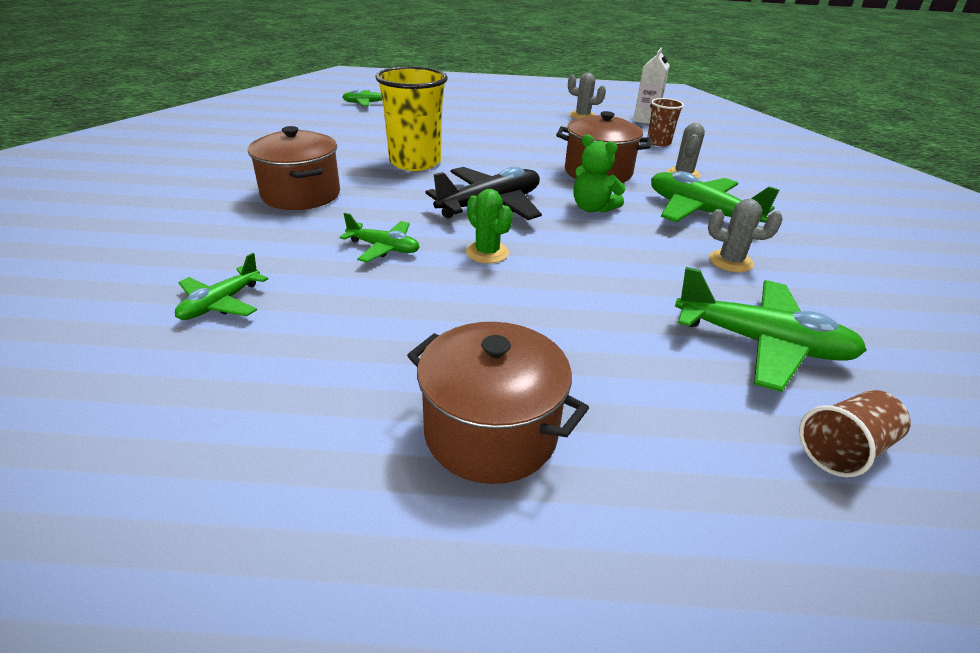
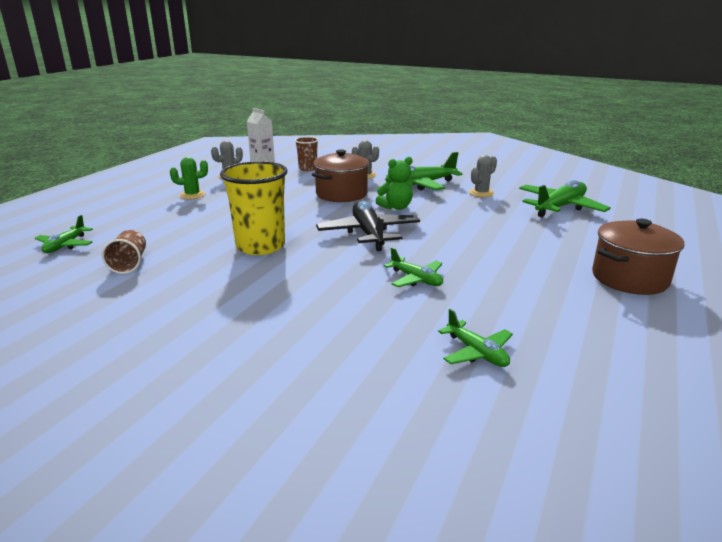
camera: 65 degrees left, 10 degrees down
(301, 194) = (287, 303): brown pot -> none
(384, 248) = (416, 279): green plane -> green plane turned 90 degrees clockwise
(487, 253) = (441, 247): green cactus -> green cactus (192, 195)
(844, 449) = (635, 215): brown cup -> brown cup (129, 263)

